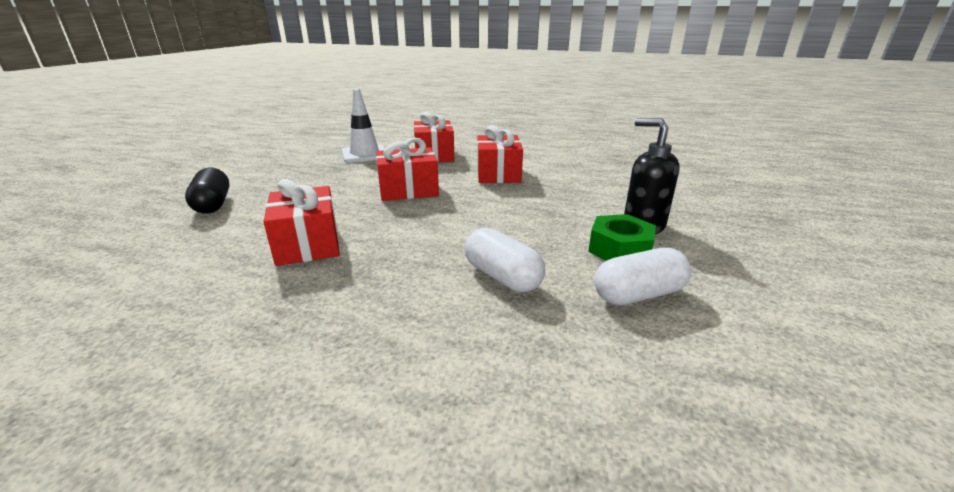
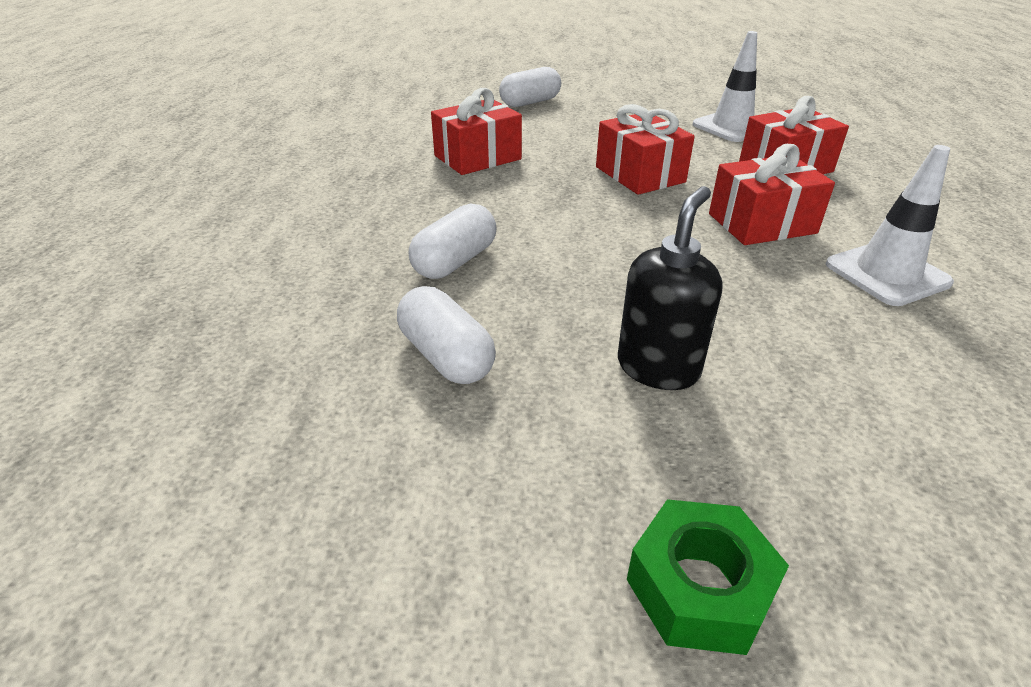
camera: 75 degrees right, 10 degrees up
(213, 204) = (530, 102): black capsule -> white capsule
(559, 163) = (887, 274): none -> white traffic cone
(619, 249) = (562, 343): green nut -> green nut (699, 587)

